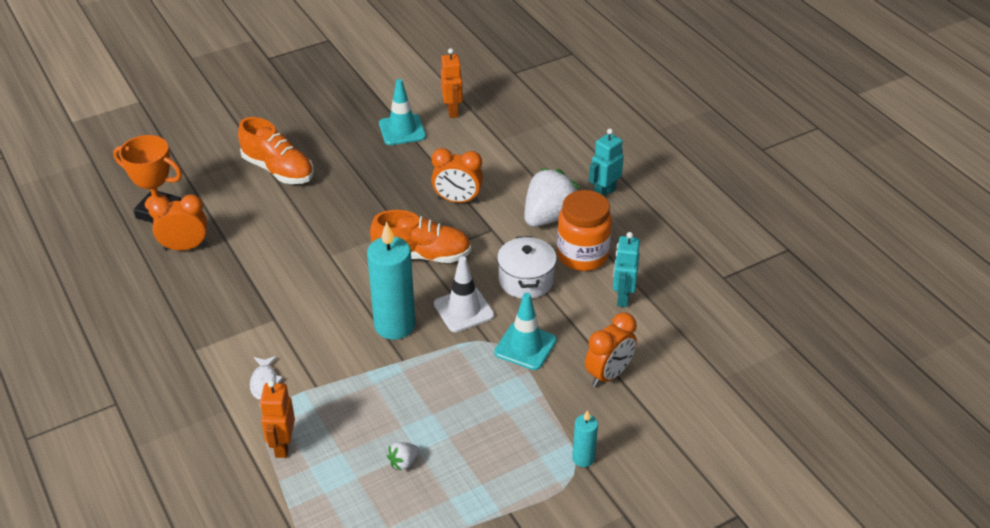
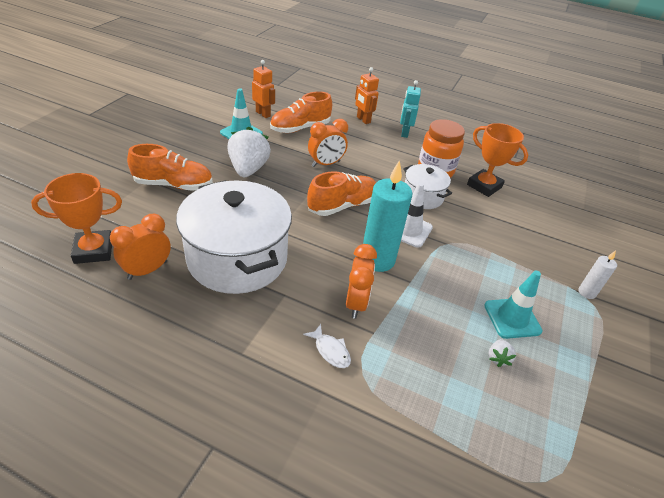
camera: 40 degrees left, 0 degrees up
(267, 268) = (237, 258): none -> white pot
(282, 446) = (402, 398): orange robot -> orange robot (363, 120)
(477, 144) = (300, 128): none -> orange shoe
(525, 346) = (471, 237): turquoise traffic cone -> turquoise traffic cone (512, 318)
(549, 217) = (391, 155): white strawberry -> white strawberry (248, 169)
(583, 458) = (586, 292): turquoise candle -> white candle
(608, 374) = (533, 233): orange clock -> orange clock (356, 303)
(622, 297) = (484, 186): turquoise robot -> orange trophy

